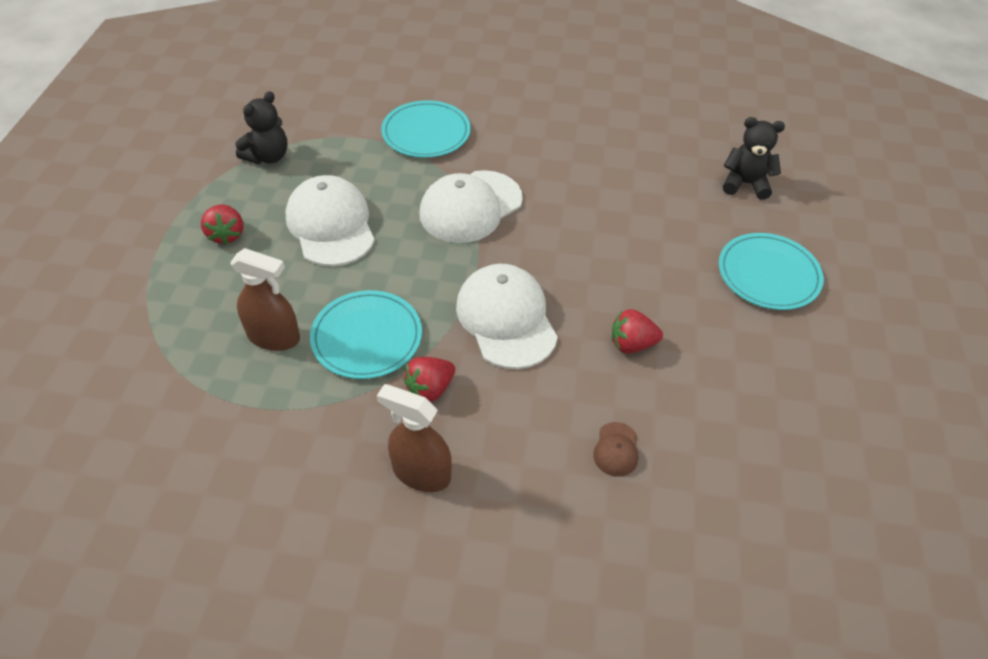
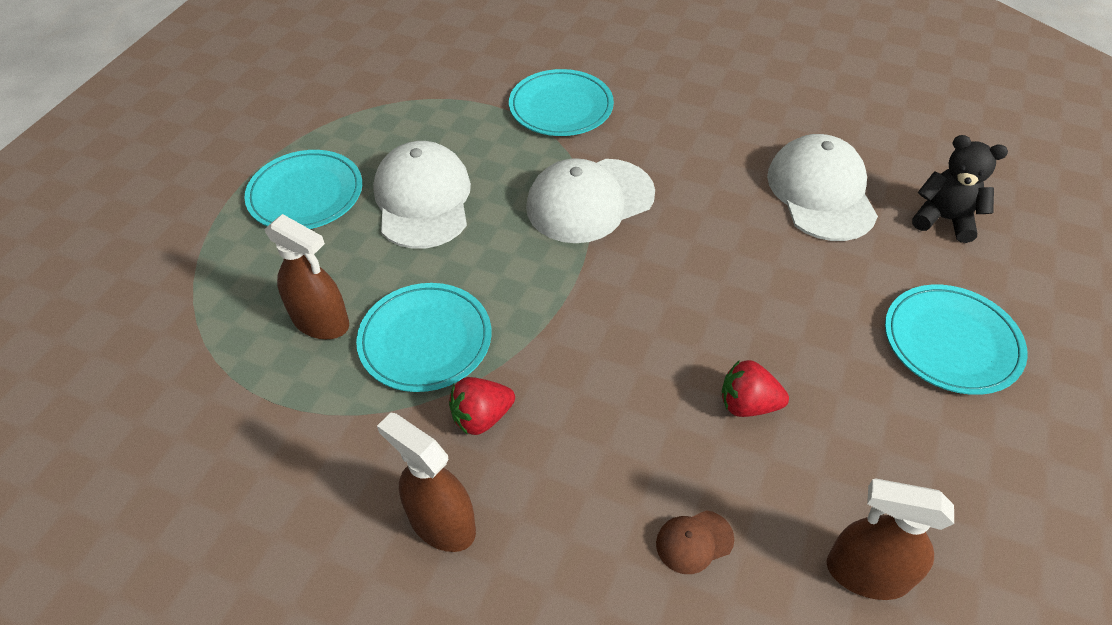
camera: 15 degrees right, 0 degrees up
(226, 235) = (306, 194): red strawberry -> turquoise plate
(268, 156) = (376, 112): black teddy bear -> none
(506, 319) = (597, 345): white cap -> white cap (821, 192)
(616, 449) = (694, 542): brown cap -> brown cap turned 45 degrees clockwise
(743, 447) = (866, 573): none -> brown spray bottle

